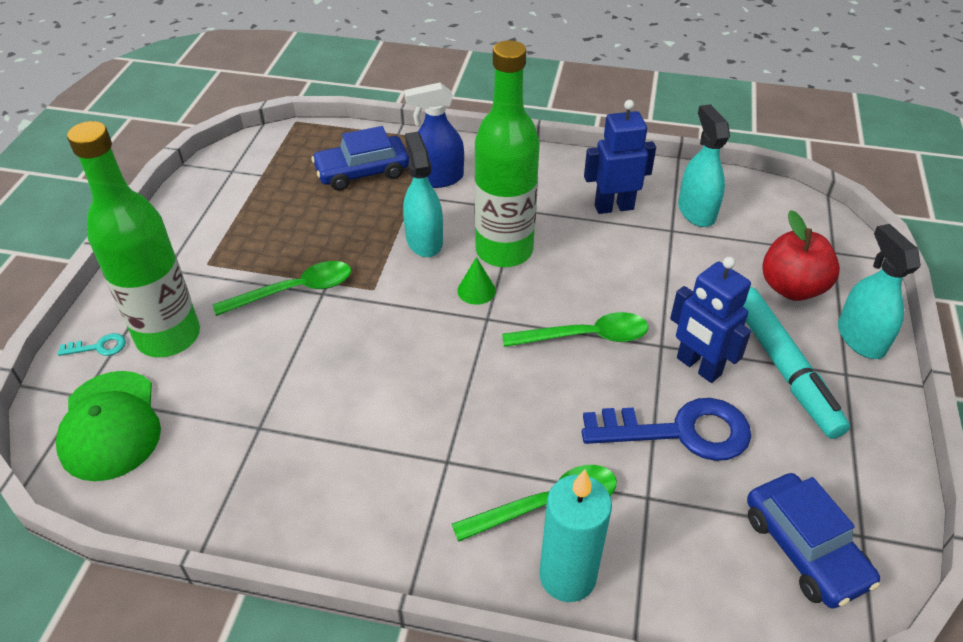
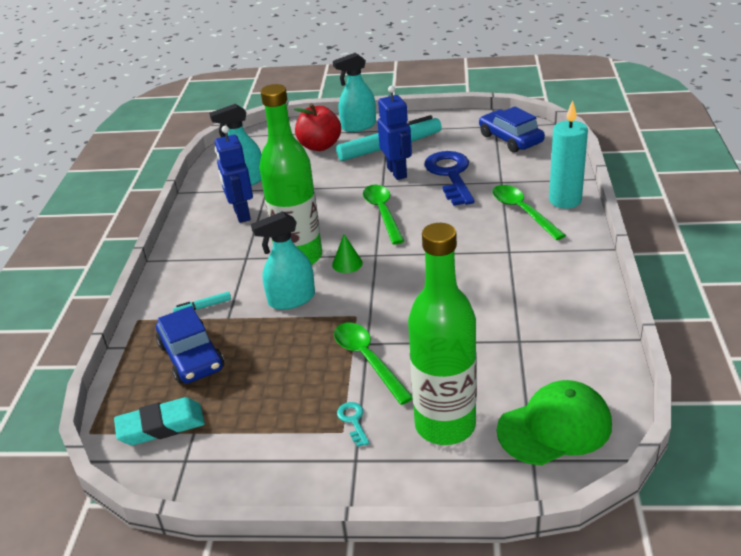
camera: 95 degrees left, 10 degrees down
(99, 347) = (473, 472): turquoise key -> turquoise key (353, 421)
(280, 157) = (161, 426): none -> turquoise eraser
(438, 178) = (203, 307): blue spray bottle -> turquoise marker
(698, 367) = (397, 172): blue robot -> blue robot turned 60 degrees counterclockwise
(805, 548) = (510, 139): blue car -> blue car turned 90 degrees counterclockwise

